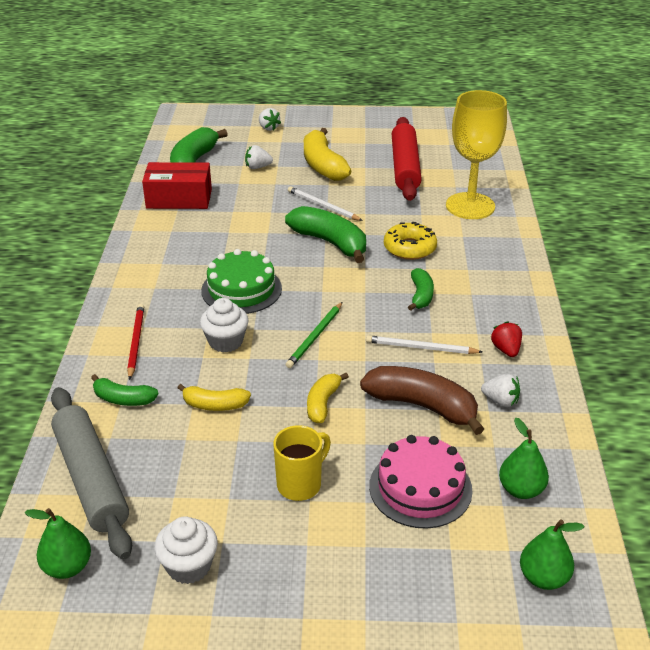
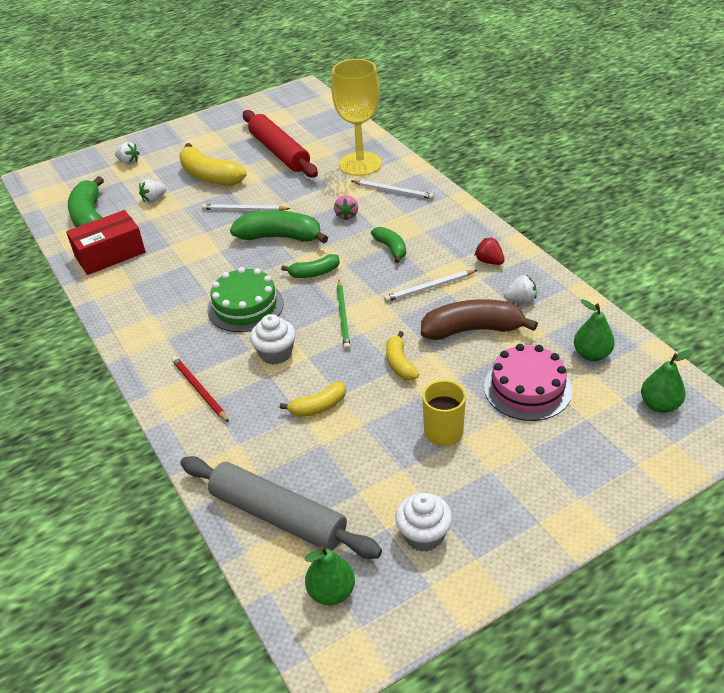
camera: 30 degrees left, 5 degrees up
(123, 399) = (238, 440): green banana -> green banana (314, 273)
(409, 248) = (347, 215): yellow donut -> pink strawberry
(477, 244) = (393, 191): none -> white pencil

